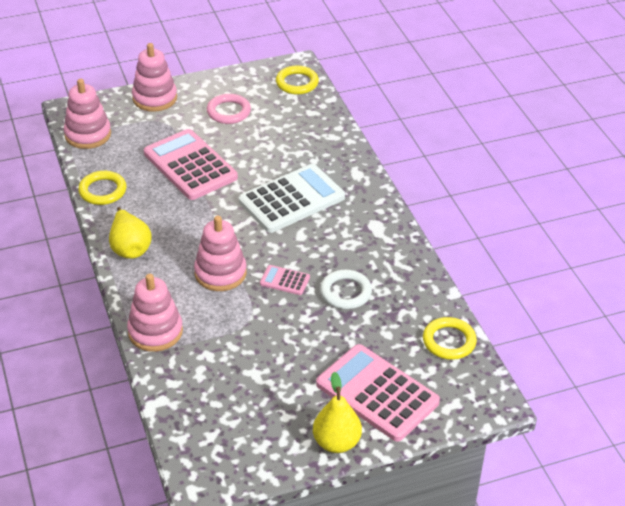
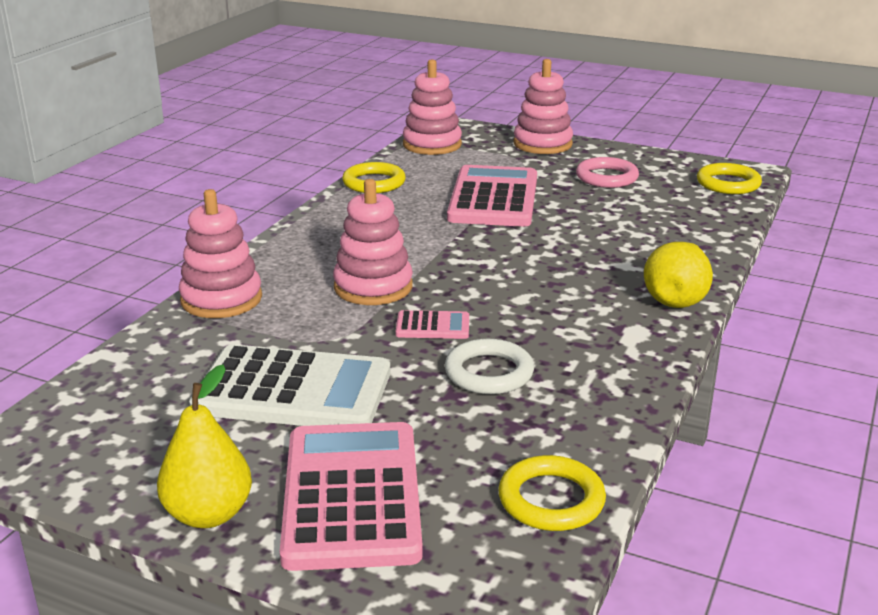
camera: 45 degrees right, 15 degrees down
(130, 247) = (322, 229): yellow pear -> yellow pear (677, 298)
(284, 280) = (432, 326): pink calculator -> pink calculator turned 120 degrees clockwise
(291, 199) = (563, 265): white calculator -> white calculator (293, 390)

